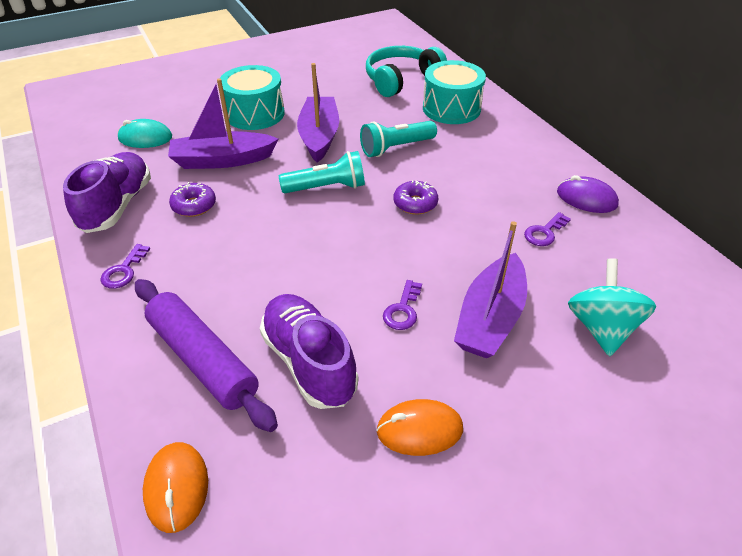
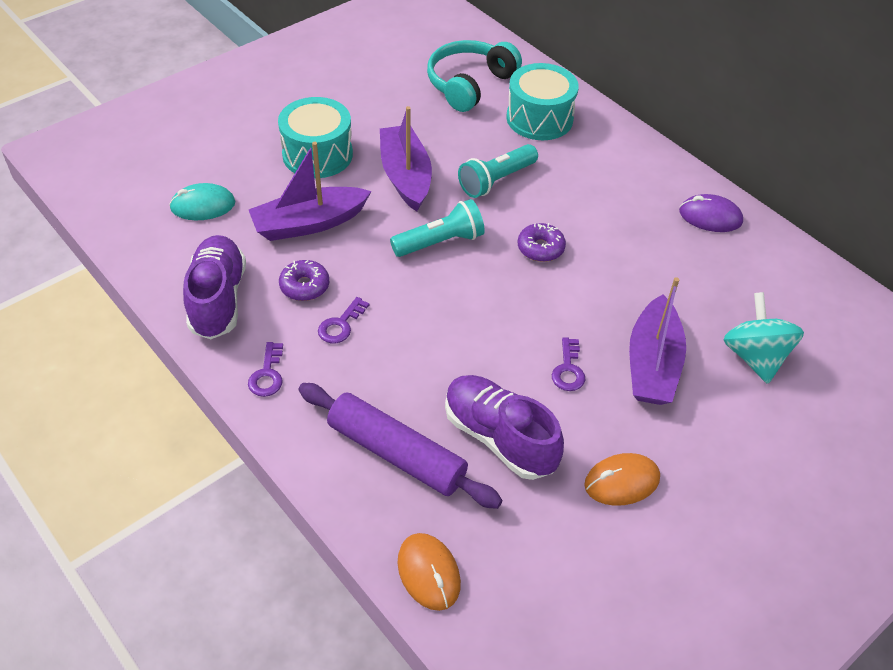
camera: 15 degrees left, 5 degrees up
(544, 232) = (679, 263): purple key -> purple key (341, 325)

